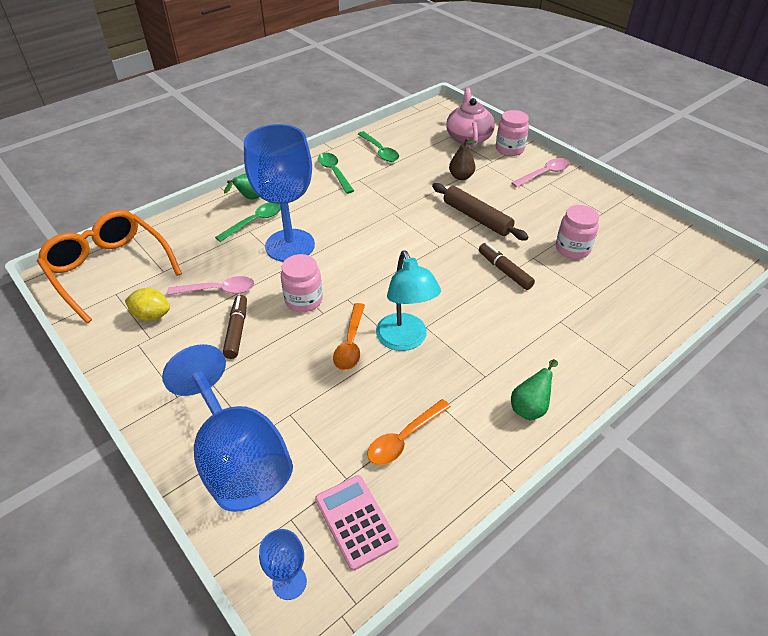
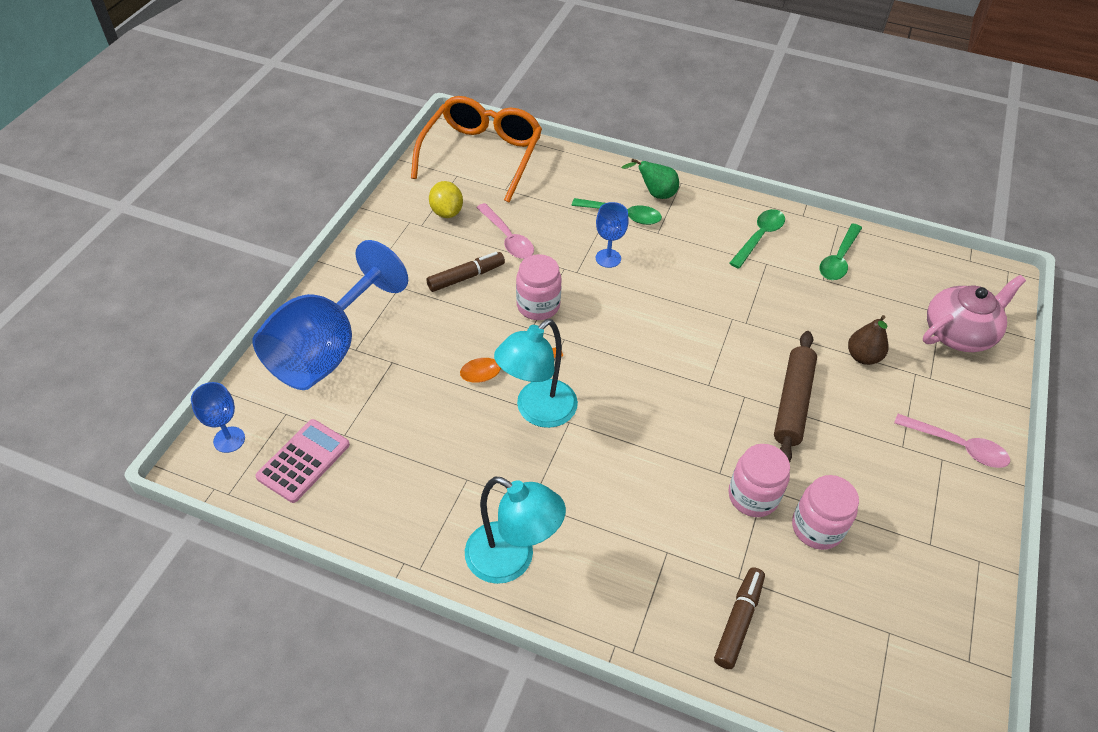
camera: 60 degrees right, 5 degrees up
(290, 245) = (608, 258): blue goblet -> blue goblet, size x0.44
(404, 438) = (410, 461): orange spoon -> none
(504, 271) = (715, 465): brown marker -> brown marker (738, 621)
(509, 149) = (977, 387): pink jar -> pink jar (753, 496)
(530, 407) = (512, 560): green pear -> turquoise lamp

